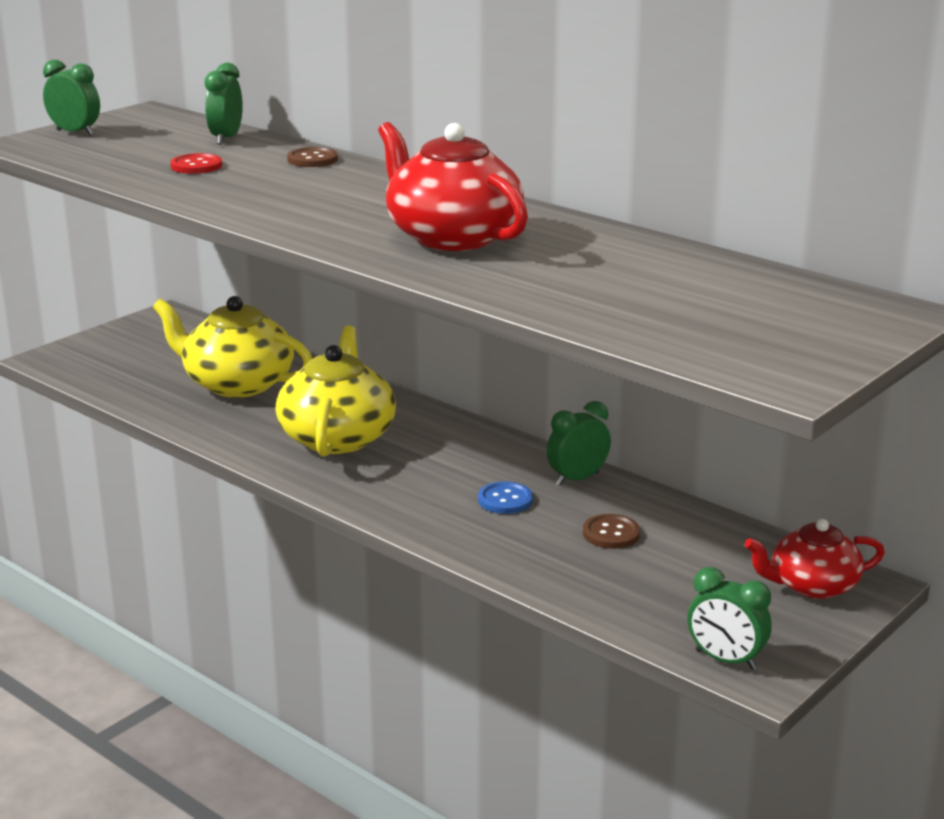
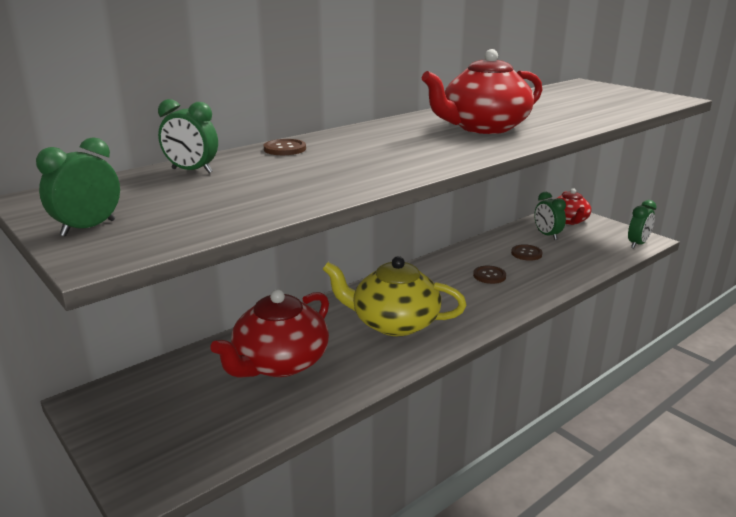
camera: 80 degrees left, 0 degrees up
(196, 166) = (274, 180): red button -> none
(237, 384) = (279, 363): yellow teapot -> red teapot
(505, 500) = (489, 276): blue button -> brown button
(577, 479) = (465, 255): green clock -> green clock (547, 235)

